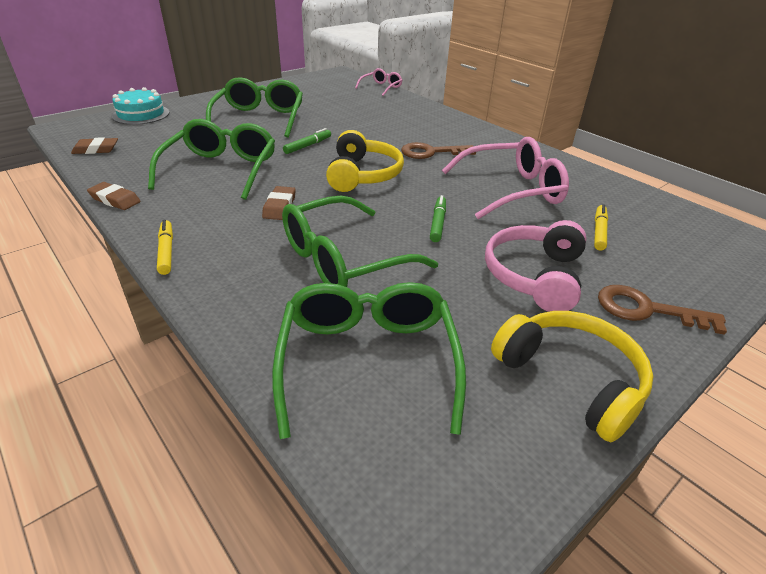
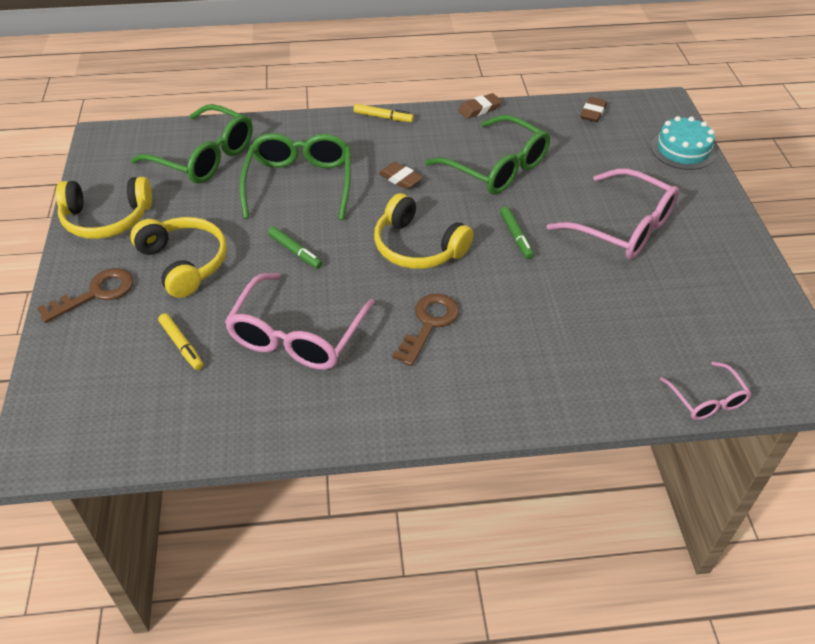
camera: 125 degrees right, 10 degrees up
(259, 119) = (623, 227): green glasses -> pink glasses
(534, 276) = (184, 263): pink headphones -> yellow headphones

